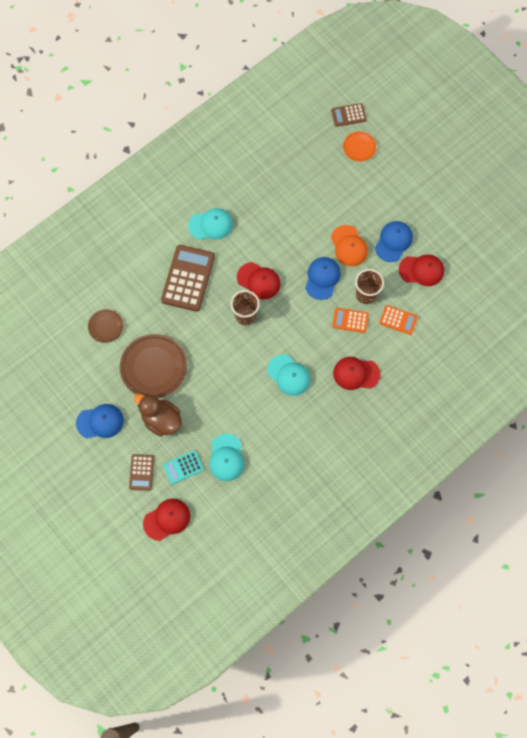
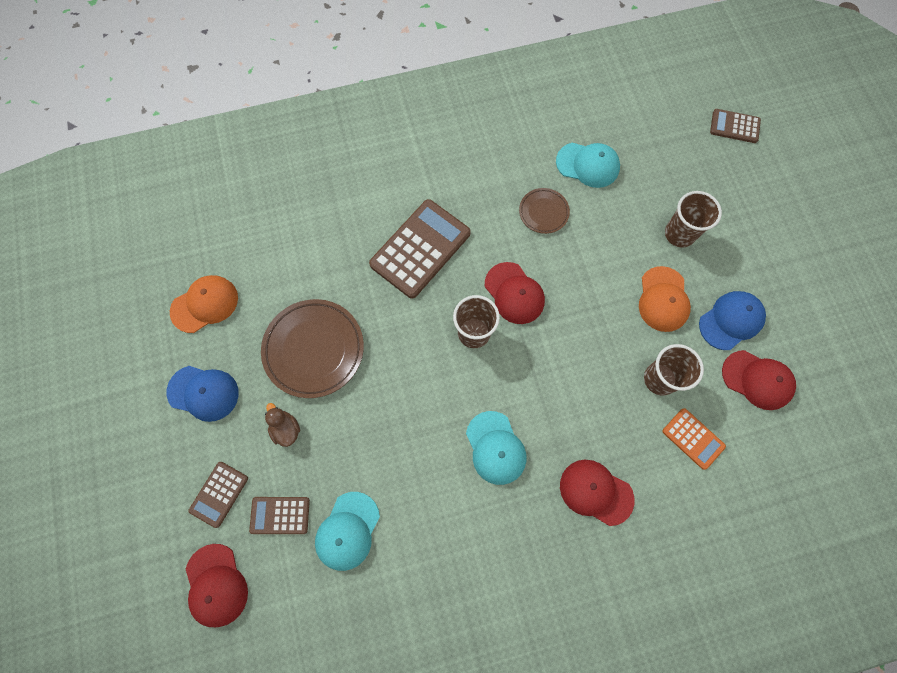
camera: 25 degrees right, 0 degrees up
(71, 370) = (205, 304): none -> orange cap
(106, 326) = (280, 266): brown plate -> brown plate (543, 212)
(161, 419) = (286, 429): brown duck -> brown duck, size x0.55
(167, 519) = (216, 585): red cap -> red cap turned 75 degrees clockwise
(183, 467) = (280, 515): turquoise calculator -> brown calculator
(211, 225) = (484, 192): turquoise cap -> turquoise cap (588, 165)
(322, 278) = (605, 328): blue cap -> none
(342, 201) = (679, 234): none -> brown cup
(350, 320) = (620, 407): orange calculator -> none
(359, 147) = (732, 173): orange plate -> none

